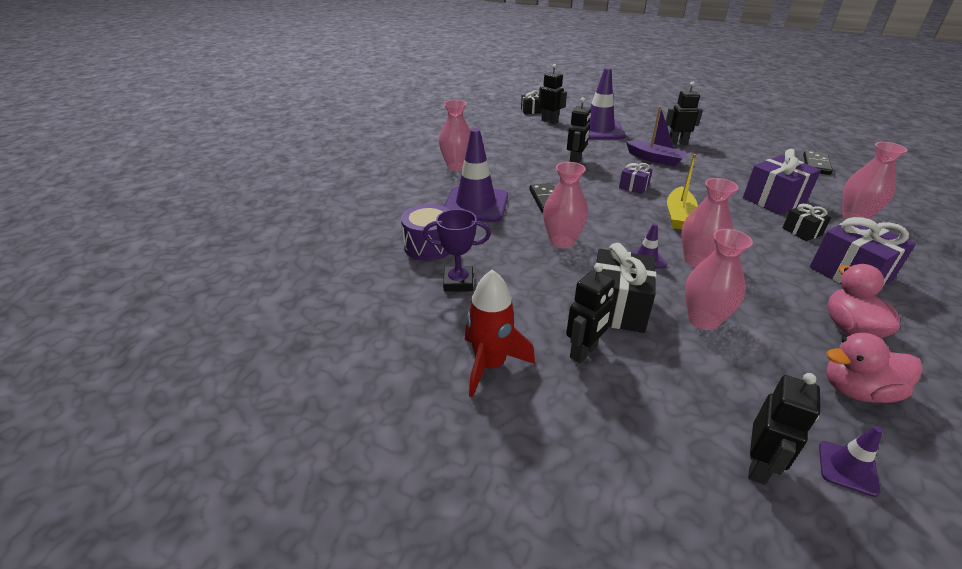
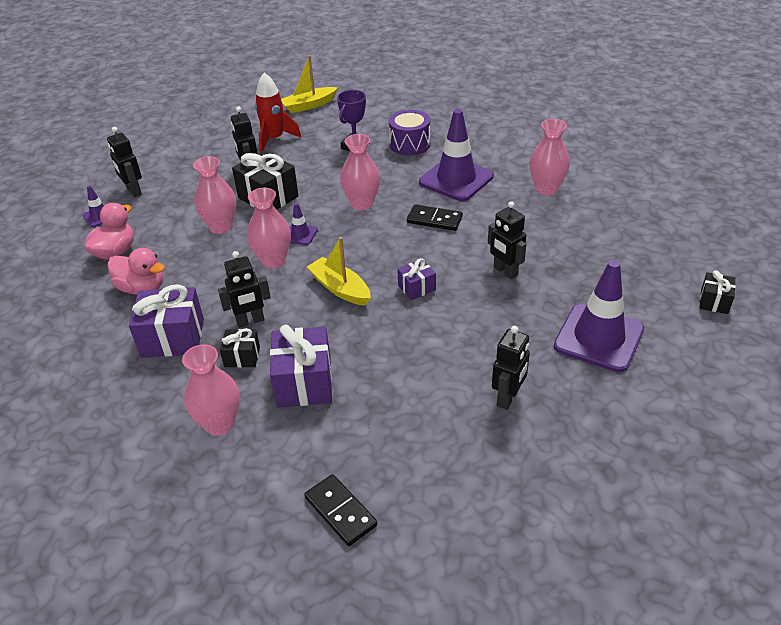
camera: 120 degrees right, 5 degrees up
(367, 371) = (309, 105): none -> yellow boat
(549, 121) = (658, 304): black robot -> black robot (250, 321)
(655, 159) = (471, 343): purple boat -> none

